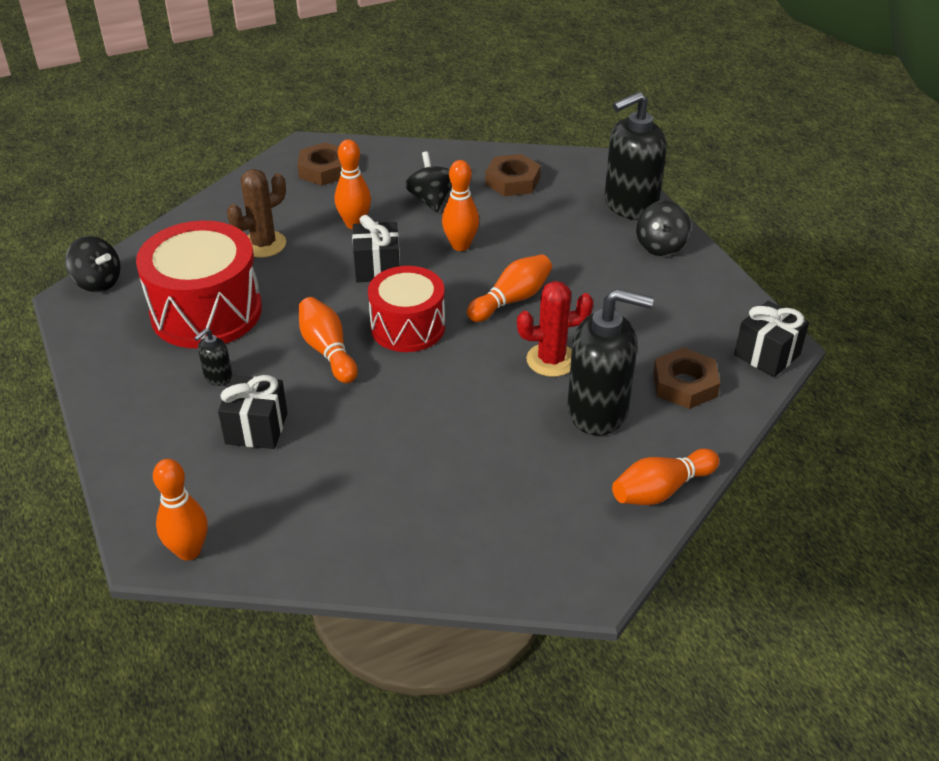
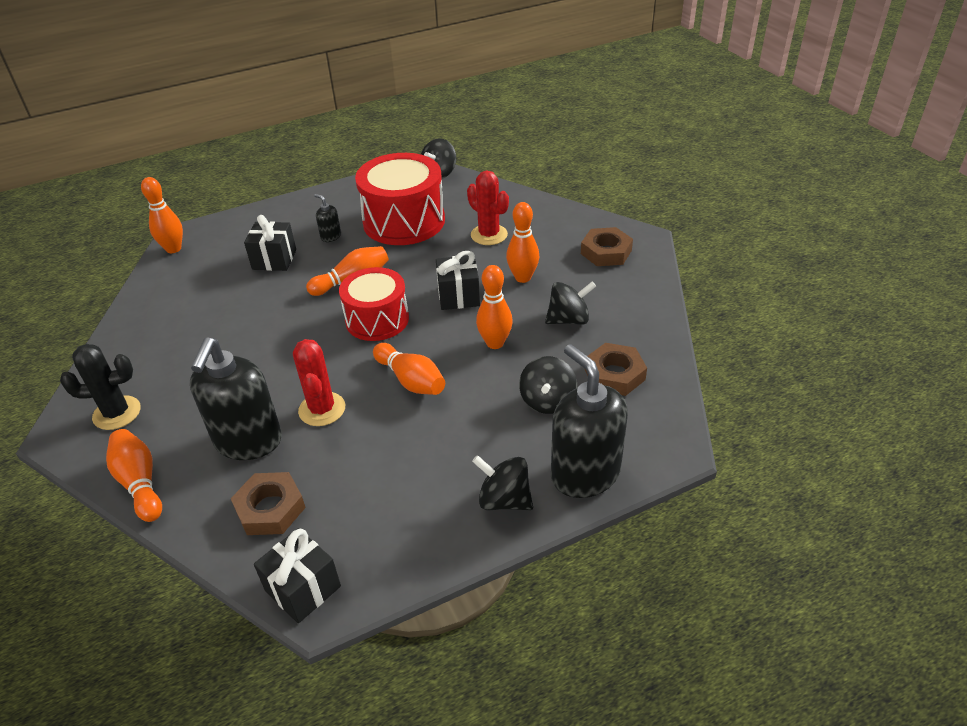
camera: 90 degrees right, 0 degrees up
(263, 244) = (489, 235): brown cactus -> red cactus
(545, 218) = (547, 401): none -> black spinning top
(553, 537) = (117, 413): none -> black cactus

